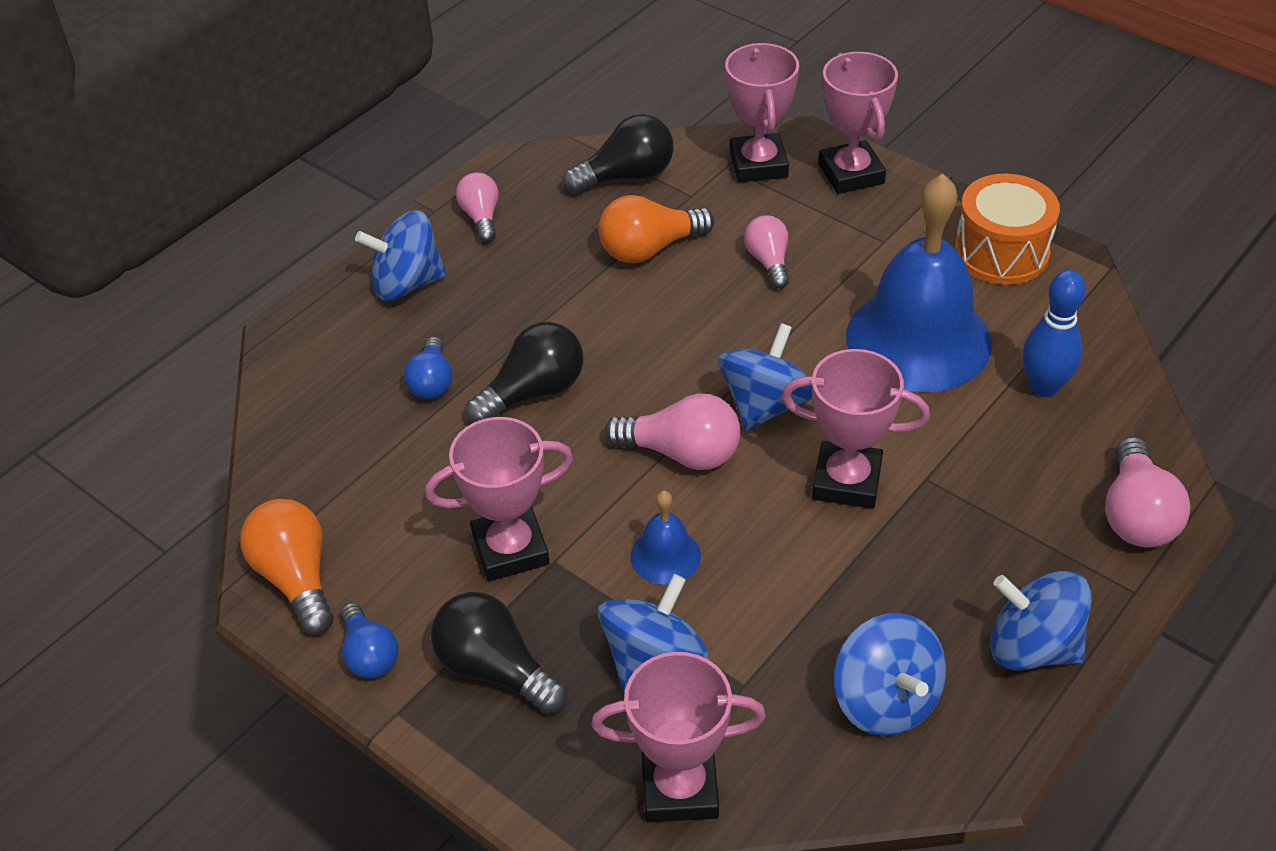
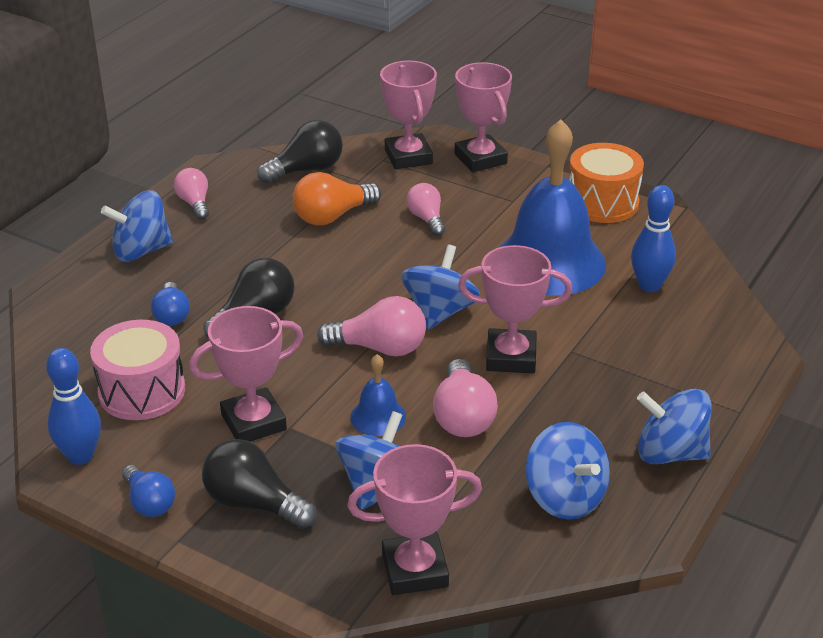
camera: 10 degrees left, 10 degrees down
(296, 578) = (80, 456): orange light bulb -> blue bowling pin
(381, 491) = (142, 391): none -> pink drum
(1136, 514) = (732, 362): pink light bulb -> pink light bulb (463, 416)

